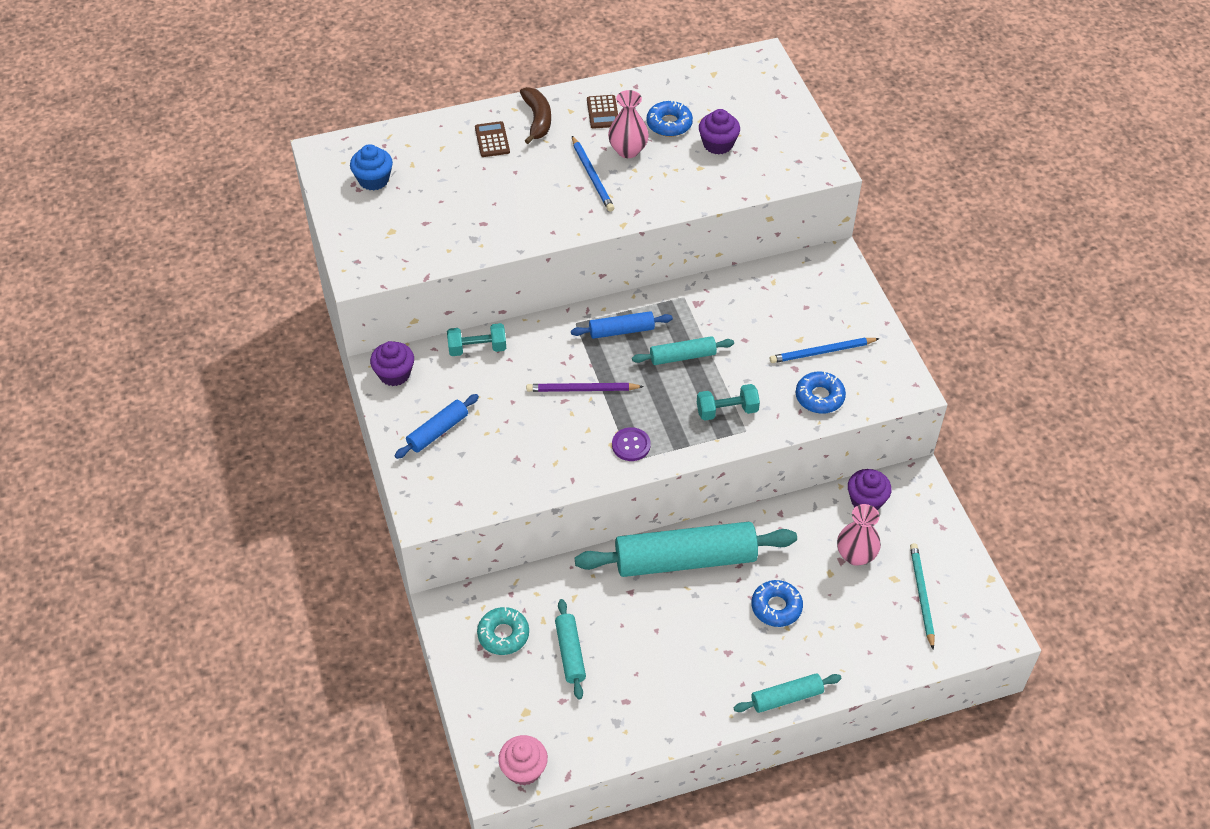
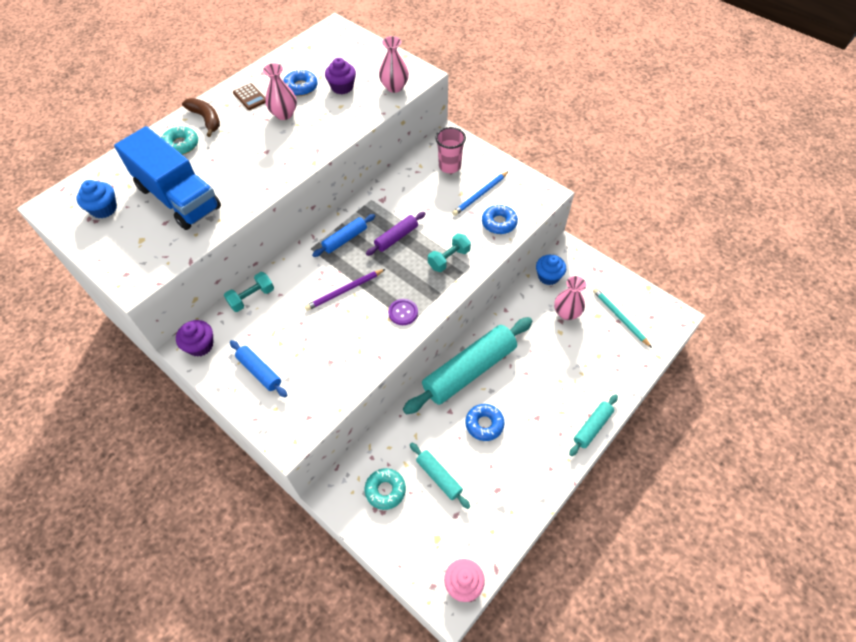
camera: 30 degrees left, 5 degrees up
(438, 431) = (259, 371): blue rolling pin -> blue rolling pin turned 60 degrees counterclockwise
(454, 201) = (178, 198): none -> blue truck
(492, 140) = (181, 145): brown calculator -> turquoise donut
(592, 176) = (270, 140): blue pencil -> none
(682, 356) = (396, 237): turquoise rolling pin -> purple rolling pin
(776, 607) = (545, 371): blue donut -> blue donut (484, 424)
(781, 170) = (394, 87): none -> pink vase
(809, 299) = (449, 166): none -> pink cup
(866, 500) = (548, 276): purple cupcake -> blue cupcake

